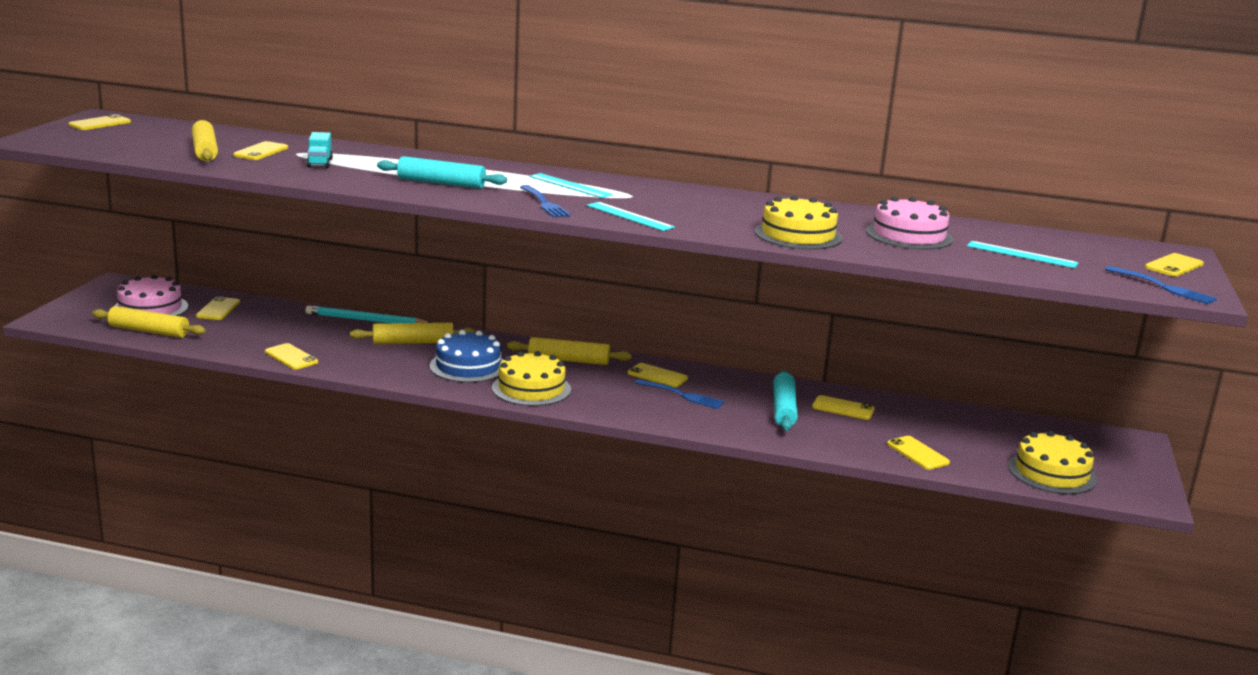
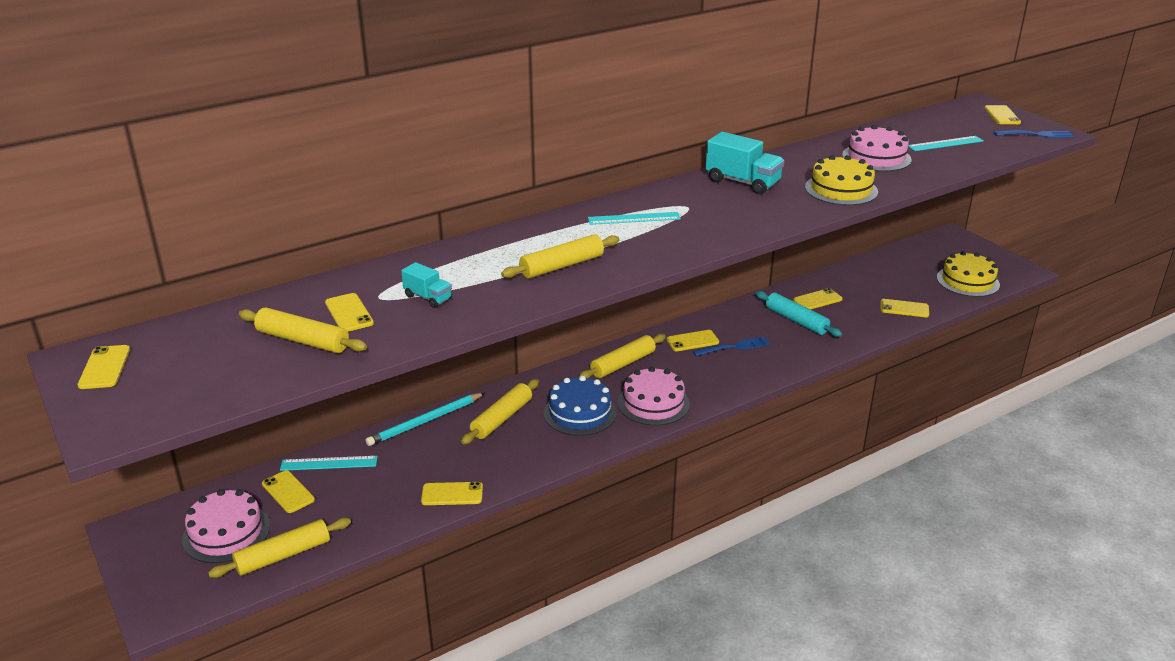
camera: 45 degrees left, 10 degrees up
(441, 183) = (562, 266): turquoise rolling pin -> yellow rolling pin
(531, 388) = (653, 403): yellow cake -> pink cake
(544, 203) = (668, 245): blue fork -> none
(629, 216) = (737, 227): turquoise ruler -> turquoise ruler (329, 463)
(725, 203) = (743, 182): none -> turquoise truck

